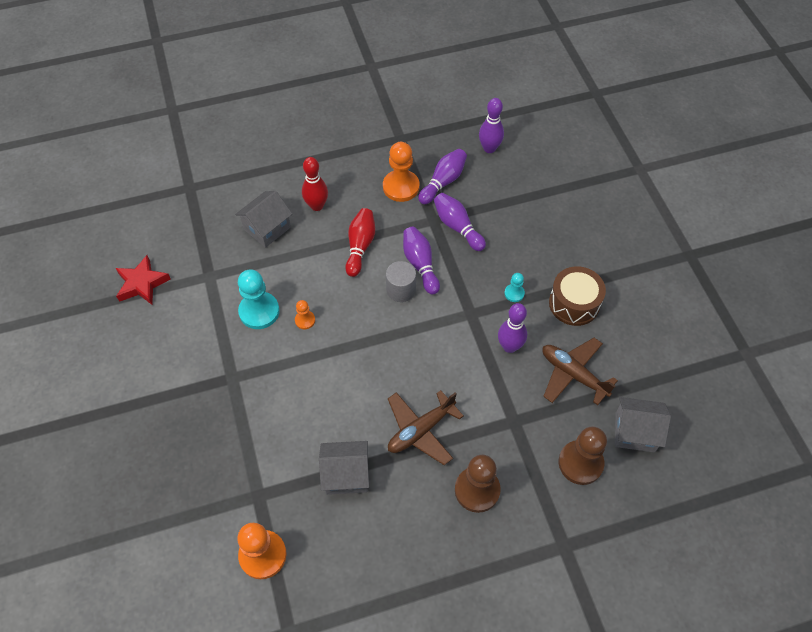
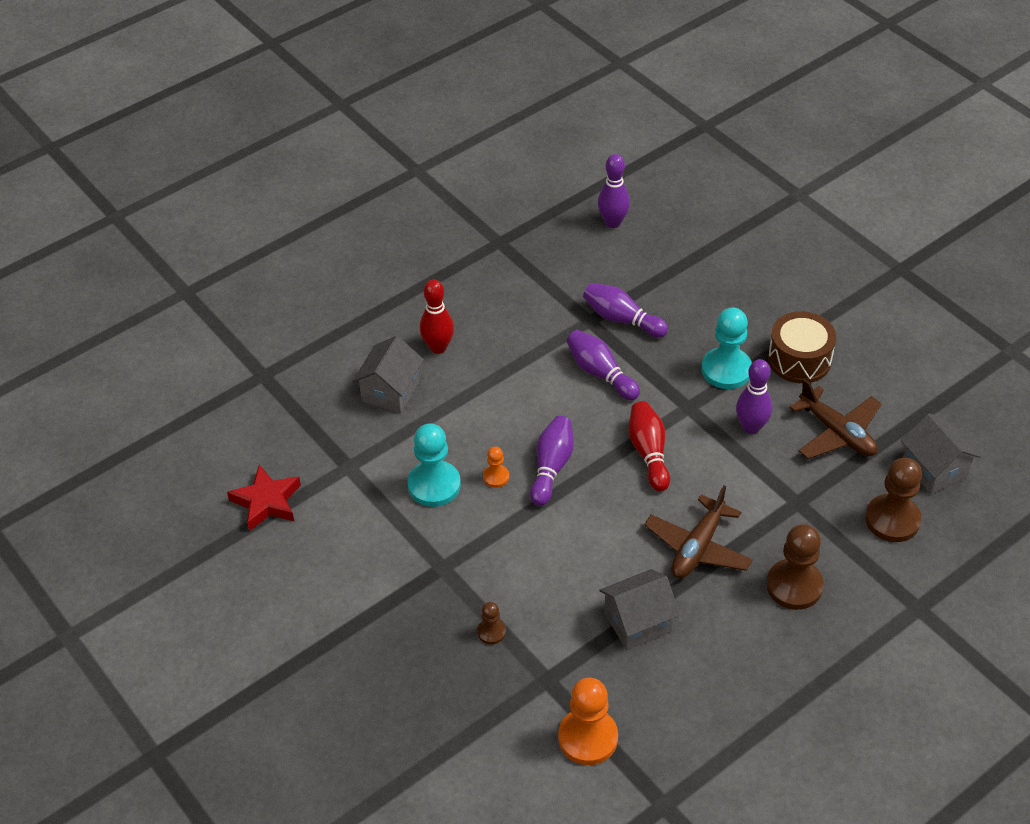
camera: 20 degrees left, 10 degrees down
(239, 442) = (491, 632): none -> brown pawn
(360, 246) = (517, 376): red bowling pin -> red bowling pin (649, 453)
(401, 187) = (530, 296): orange pawn -> none
(401, 290) = (592, 407): grey cylinder -> none
(443, 182) = (578, 275): purple bowling pin -> purple bowling pin (551, 467)
(514, 293) = (726, 370): turquoise pawn -> turquoise pawn, size x1.99
(573, 374) = (837, 433): brown plane -> brown plane turned 150 degrees counterclockwise
(634, 432) = (934, 469): grey house -> grey house turned 75 degrees clockwise

